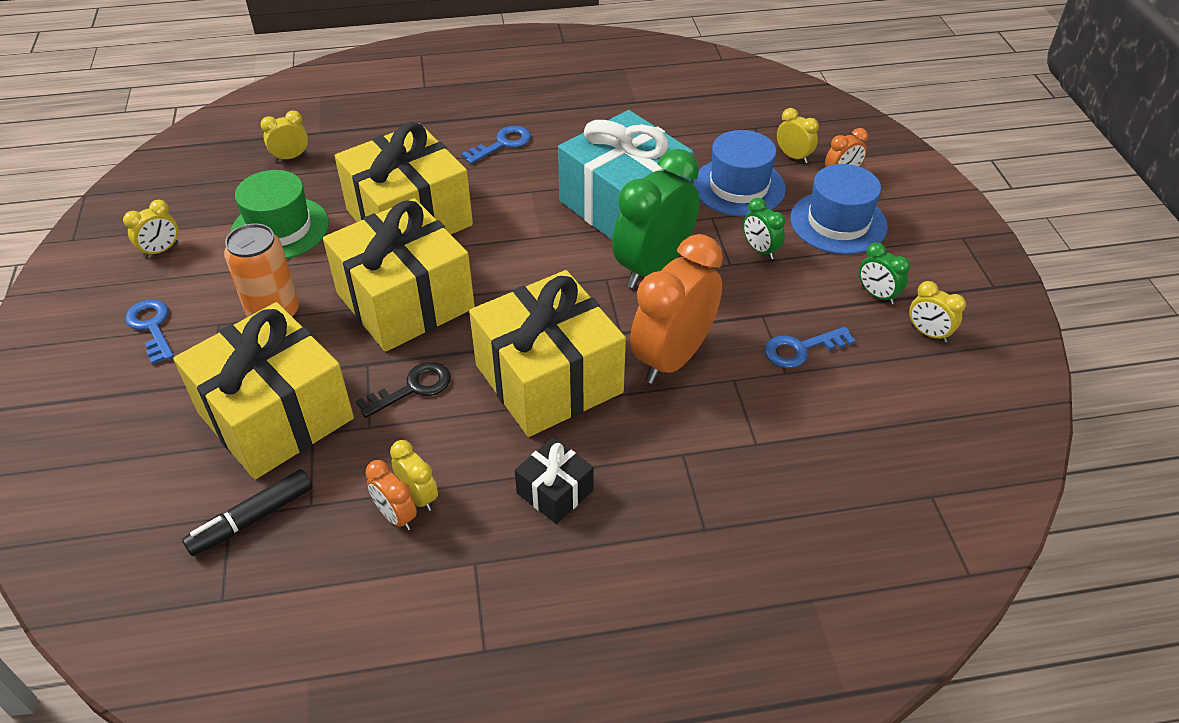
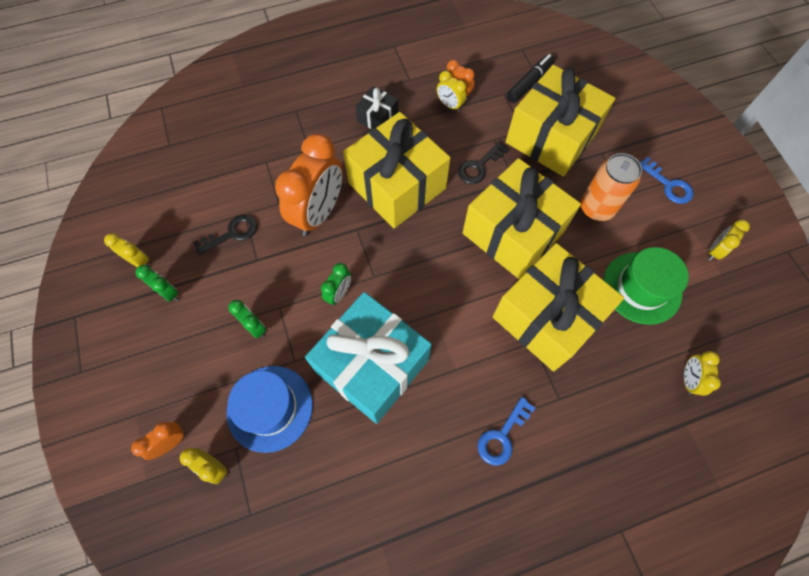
camera: 170 degrees right, 20 degrees up
(291, 157) = (688, 379): yellow clock -> yellow clock turned 135 degrees clockwise
(653, 267) = (339, 293): green clock -> green clock, size x0.46
(801, 349) = (232, 233): blue key -> black key
(838, 222) = (185, 372): blue hat -> none

